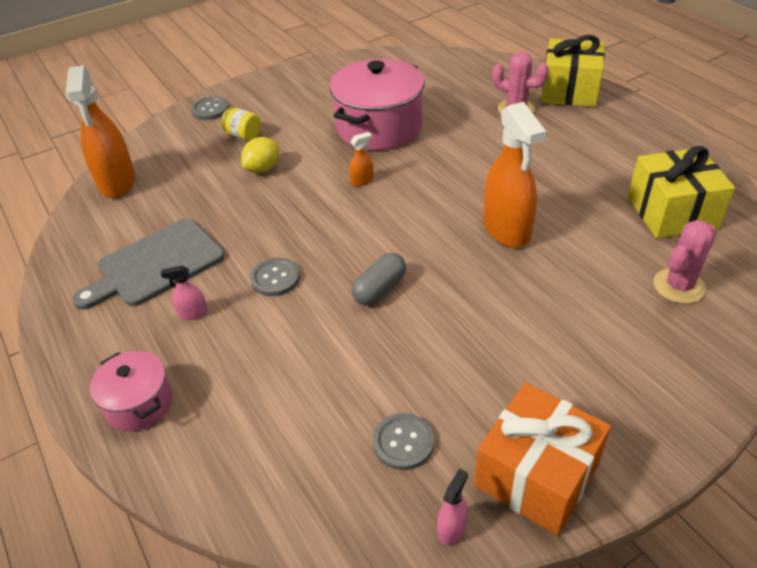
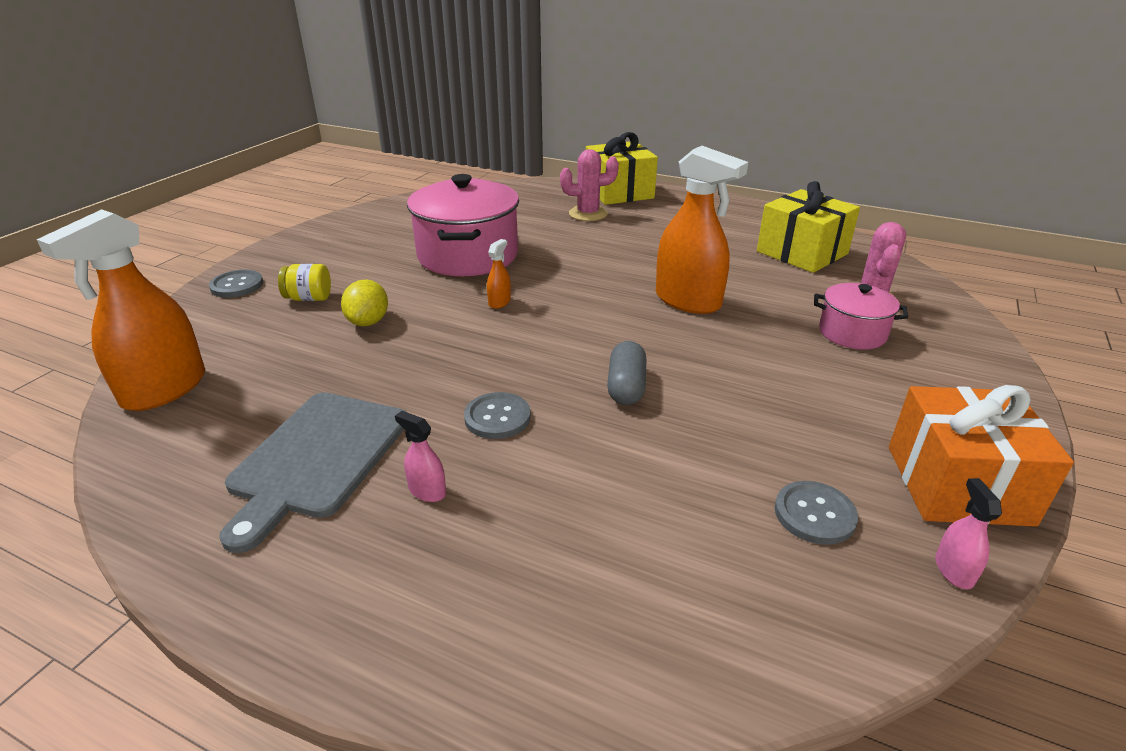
camera: 35 degrees left, 10 degrees down
(117, 182) = (164, 389): orange spray bottle -> orange spray bottle turned 75 degrees clockwise
(139, 404) = (457, 627): pink pot -> pink pot (852, 333)
(193, 313) = (427, 491): pink spray bottle -> pink spray bottle turned 75 degrees clockwise

